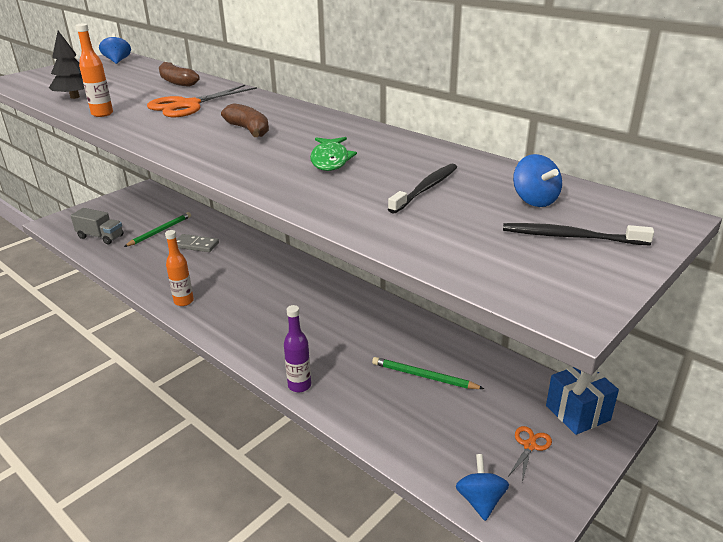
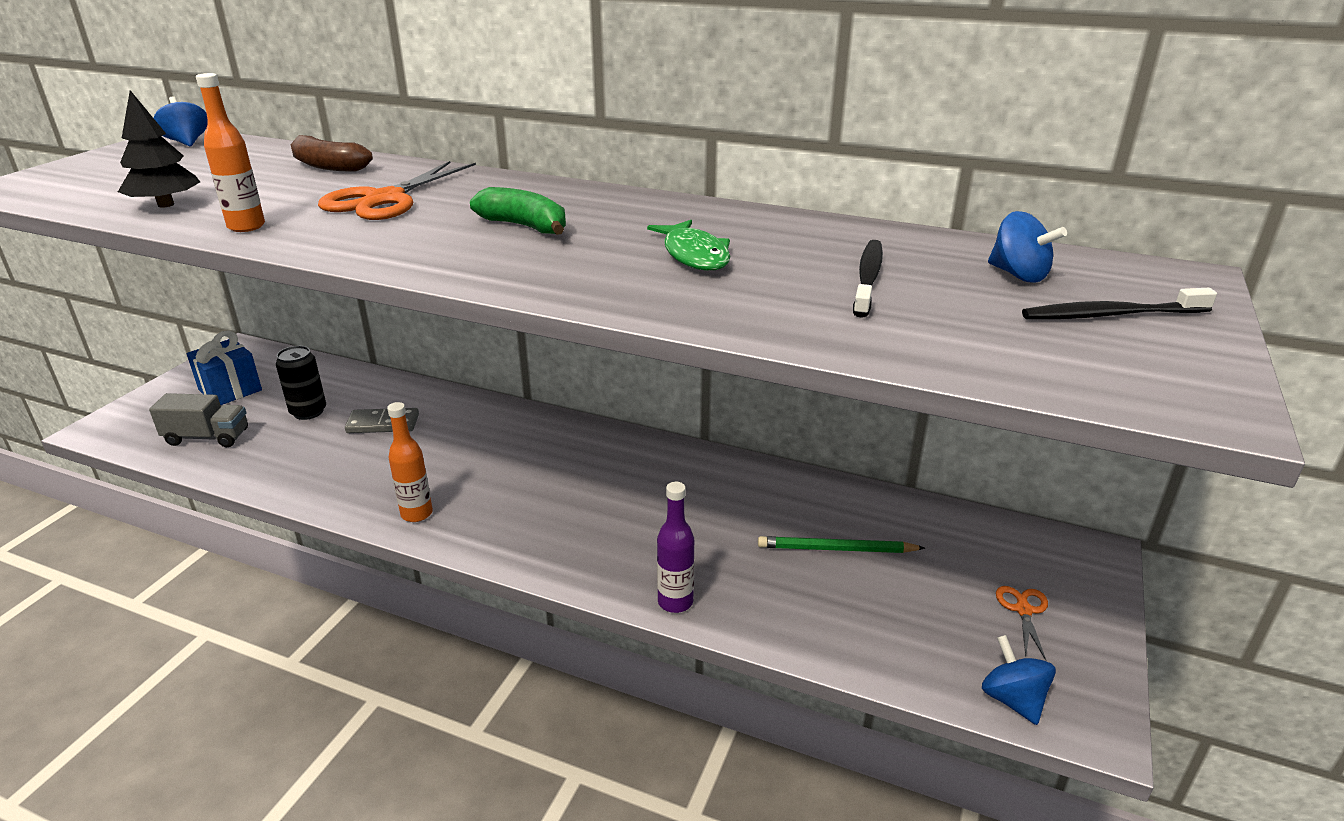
camera: 20 degrees left, 0 degrees up
(160, 231) = (308, 412): green pencil -> black can
(249, 130) = (524, 226): brown banana -> green banana
(577, 413) = (1050, 553): blue gift -> blue gift (230, 390)

